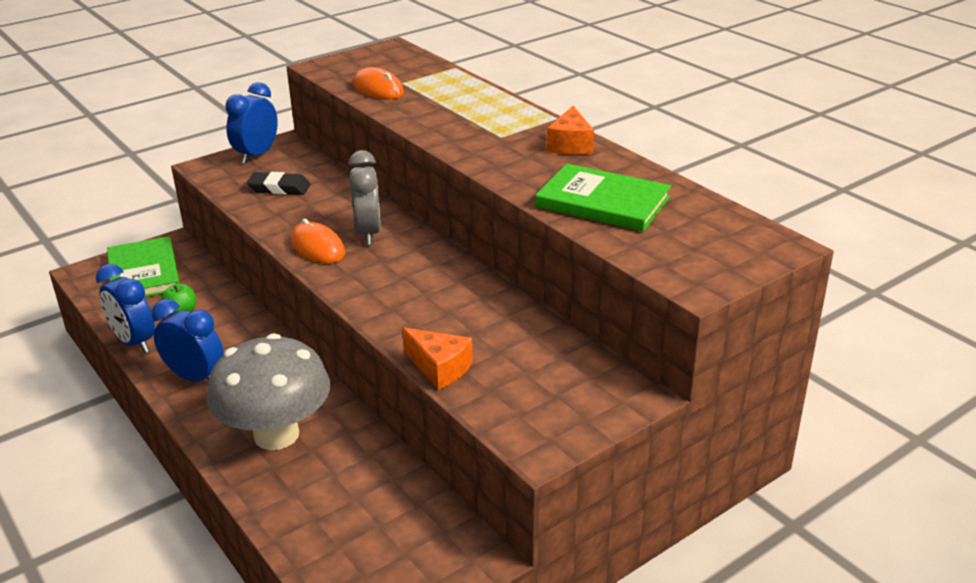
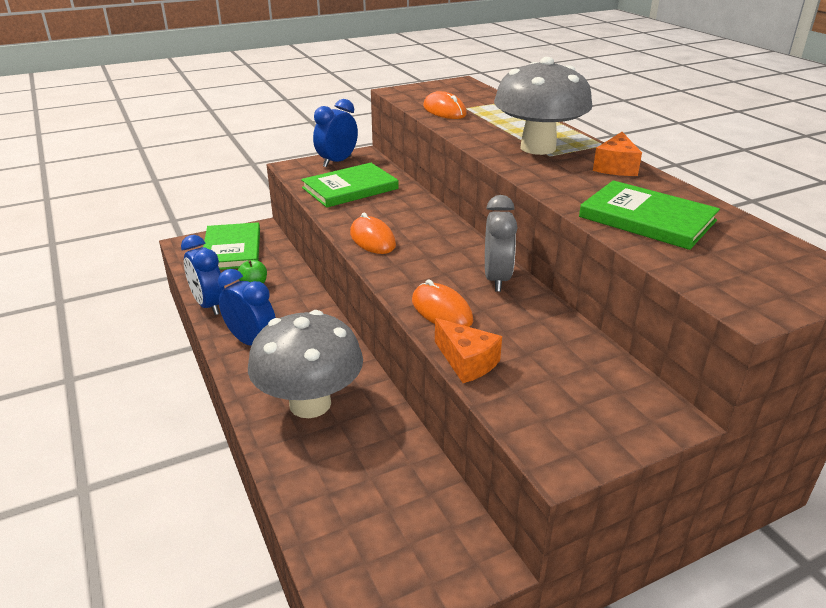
camera: 10 degrees right, 0 degrees up
(279, 188) = (350, 188): black eraser -> green book
(368, 233) = (419, 232): grey clock -> grey clock (497, 279)
(406, 318) = (441, 310): none -> orange mouse
(487, 128) = (538, 148): none -> grey mushroom

